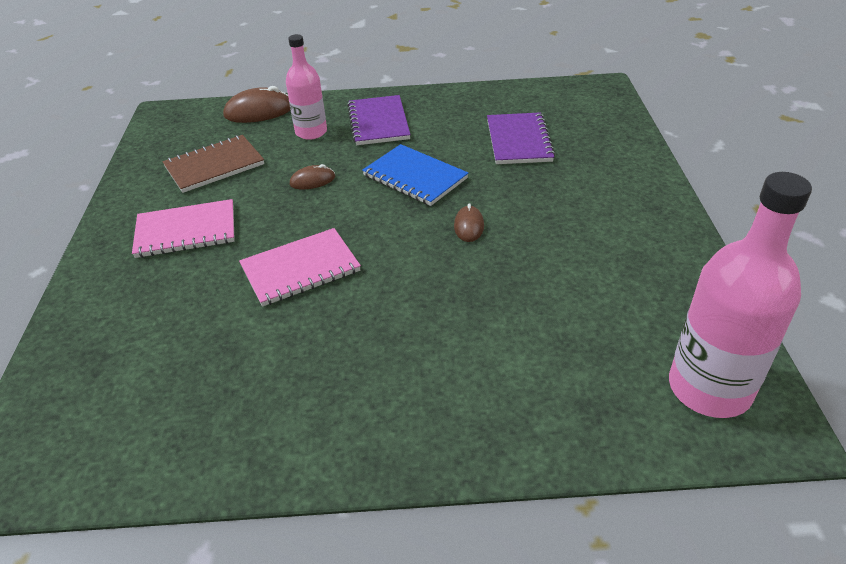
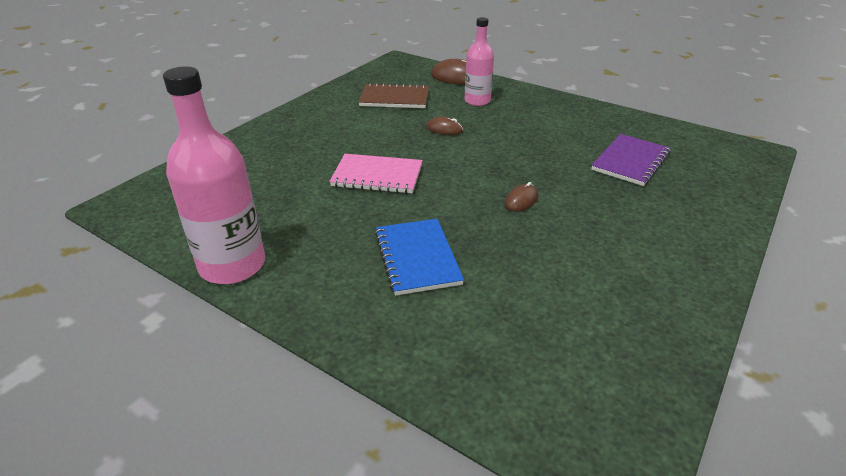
camera: 35 degrees right, 5 degrees down
(186, 231) = (338, 127): pink notebook -> none
(378, 122) = (531, 111): purple notebook -> none
(415, 177) = (518, 154): blue notebook -> blue notebook (417, 258)
(709, 388) = (591, 410): pink bottle -> pink bottle (232, 265)

